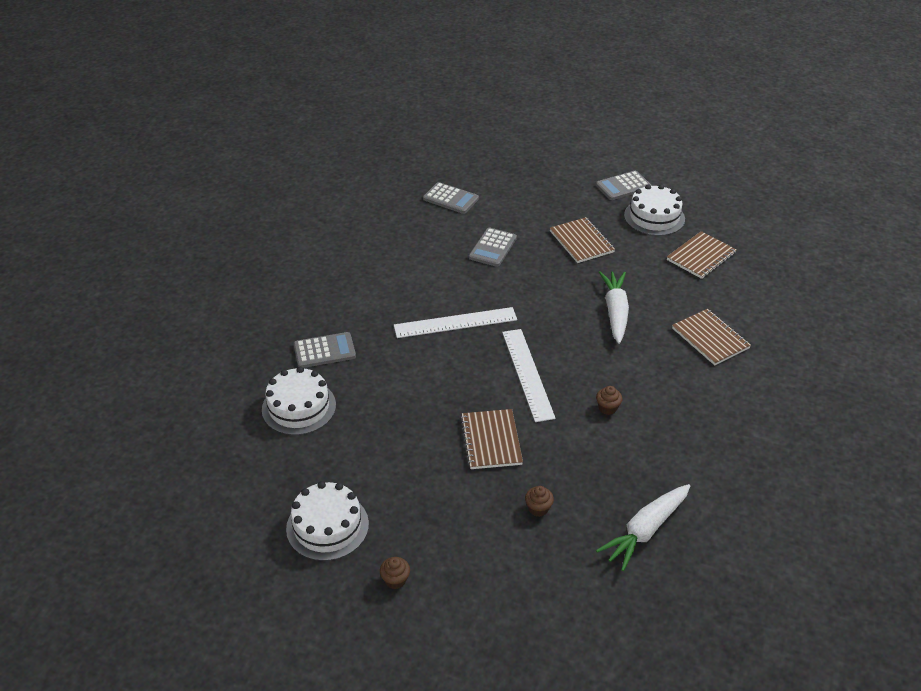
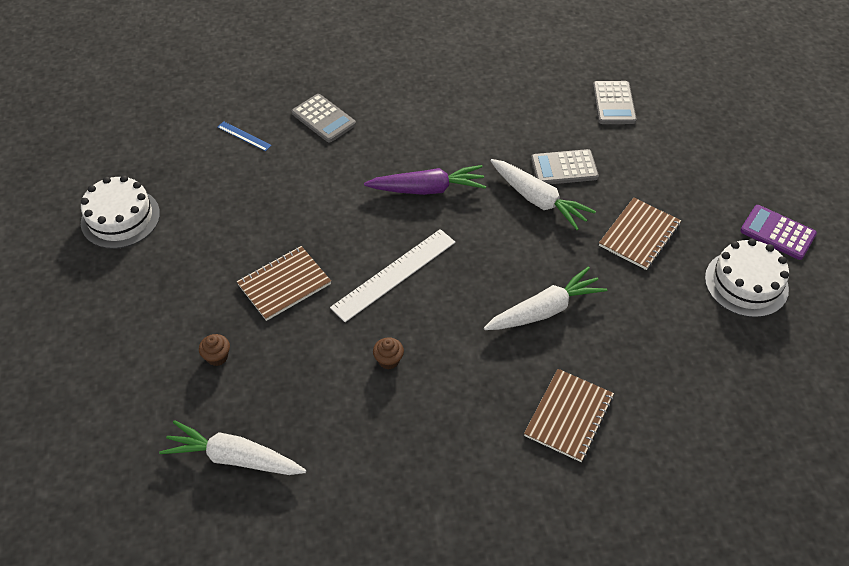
camera: 60 degrees right, 10 degrees up
(299, 407) = (244, 136): white cake -> blue ruler
(395, 580) = (83, 289): brown cupcake -> none
(455, 322) = (427, 189): white ruler -> purple carrot
(513, 272) = (538, 200): none -> white carrot
(623, 186) = (777, 233): grey calculator -> purple calculator
(701, 256) = (712, 356): brown notebook -> none

